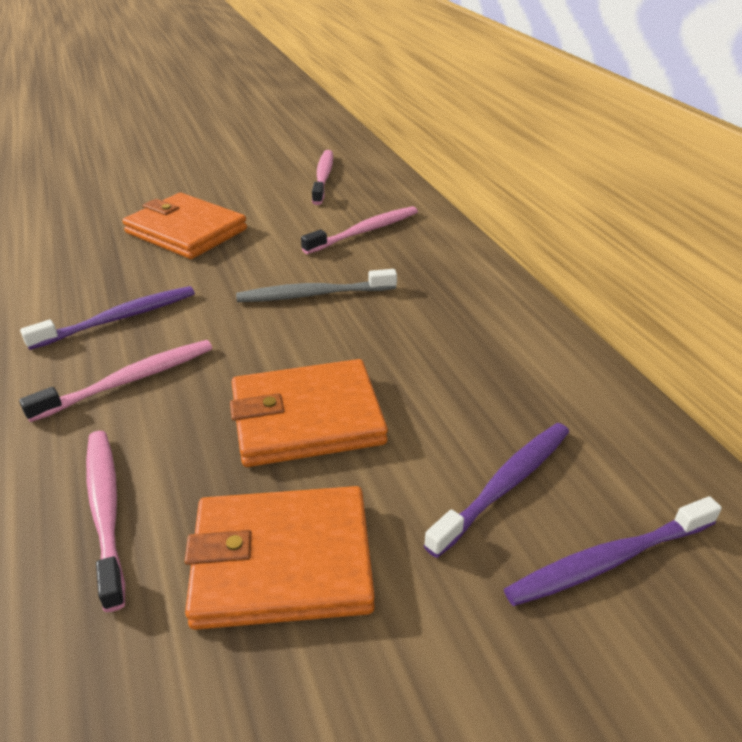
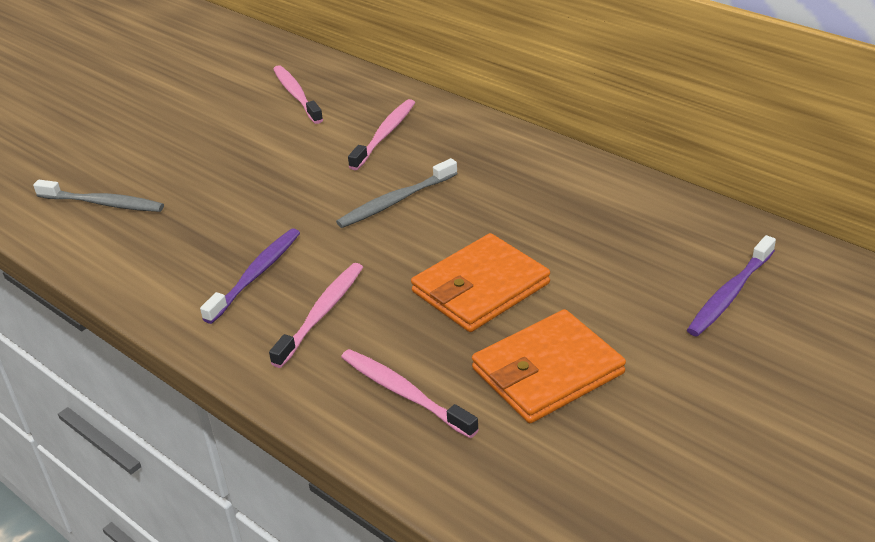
camera: 25 degrees left, 0 degrees up
(81, 215) = (102, 203): none -> grey toothbrush
(186, 231) = (225, 185): orange wallet -> none
(504, 486) = (642, 278): purple toothbrush -> none

